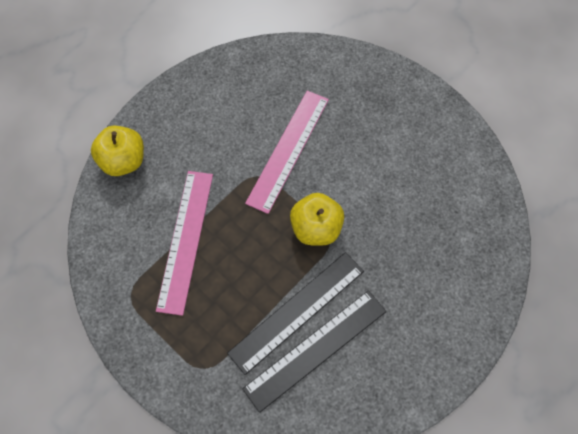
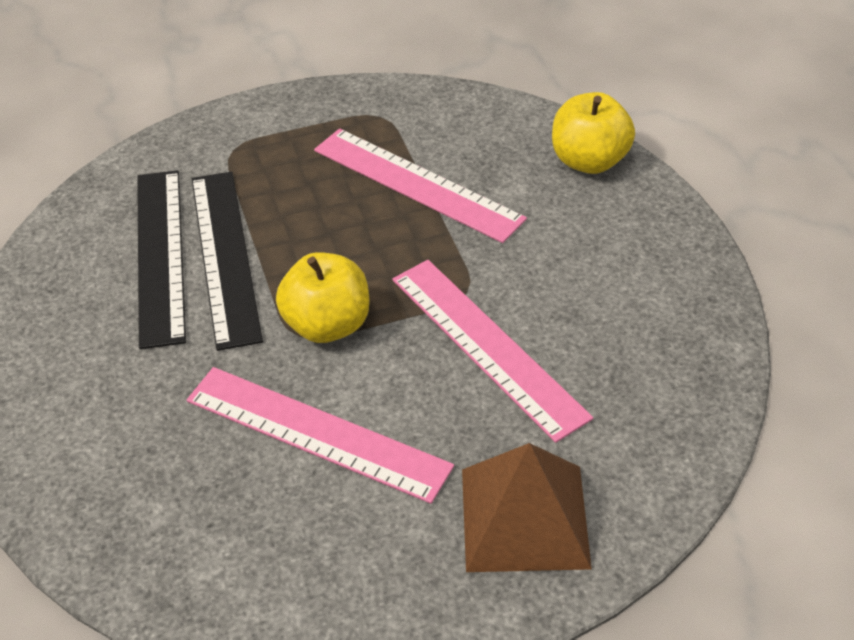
camera: 120 degrees right, 20 degrees down
(373, 95) = (524, 518): none -> brown pyramid
(382, 195) = (317, 433): none -> pink ruler

